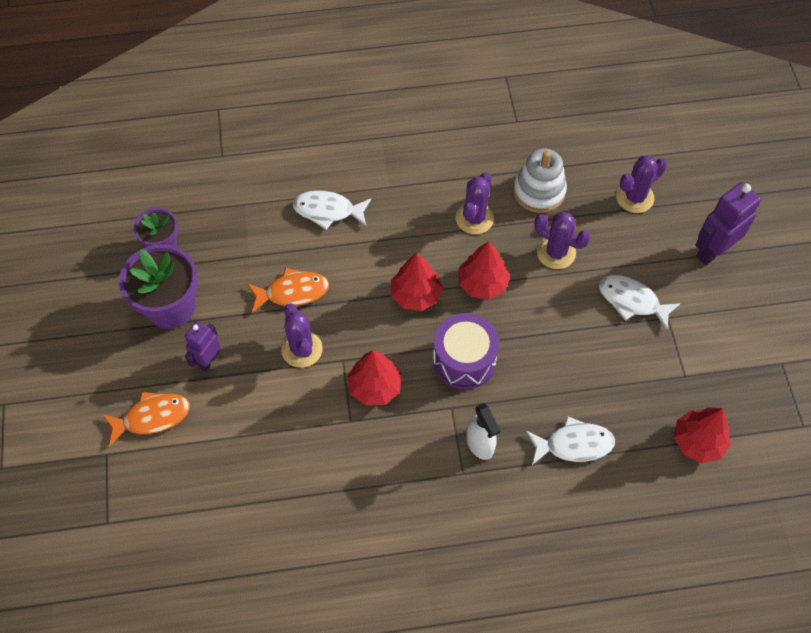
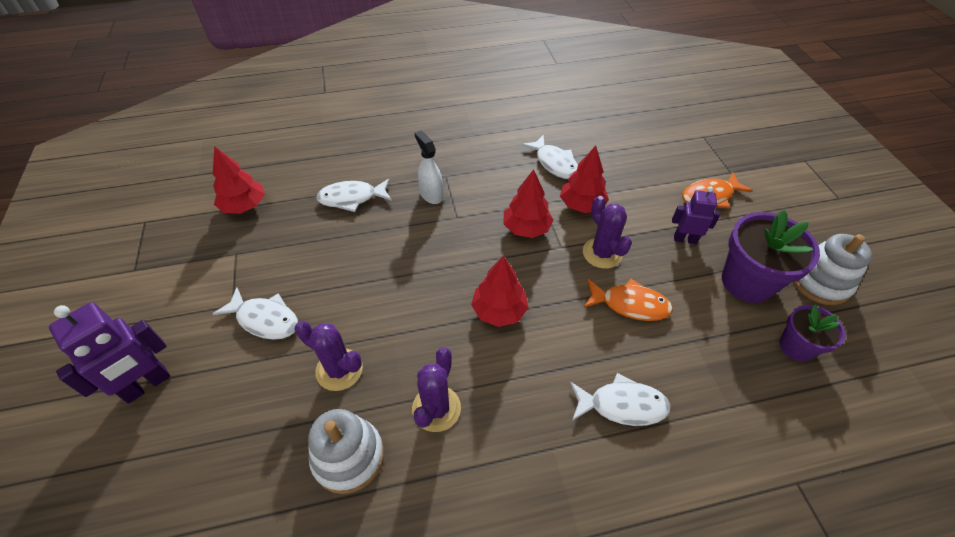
camera: 175 degrees right, 10 degrees down
(100, 302) = (820, 282): none -> white stacking toy
(208, 360) = (685, 239): purple robot -> purple robot turned 105 degrees counterclockwise
(292, 292) = (630, 304): orange fish -> orange fish turned 150 degrees counterclockwise
(322, 486) = (554, 163): none -> white fish
(464, 360) = (446, 253): purple drum -> none
(482, 284) = (427, 327): red tree -> red tree (581, 205)
(634, 197) = (218, 457): purple cactus -> none

